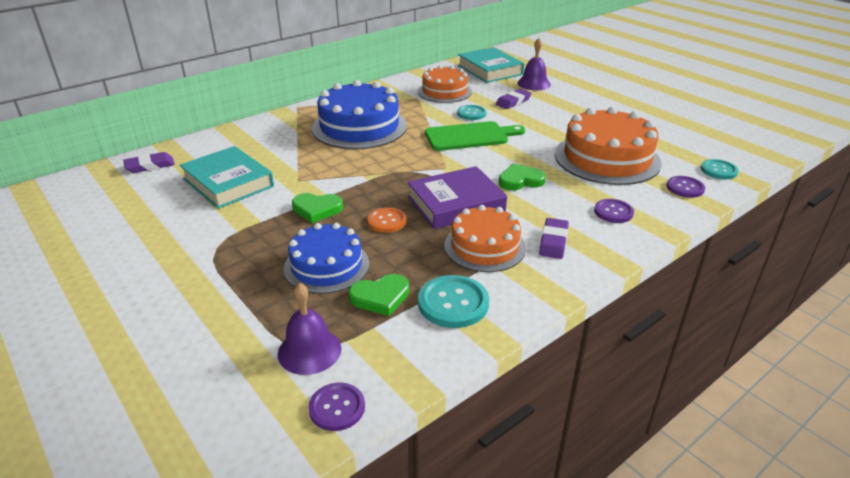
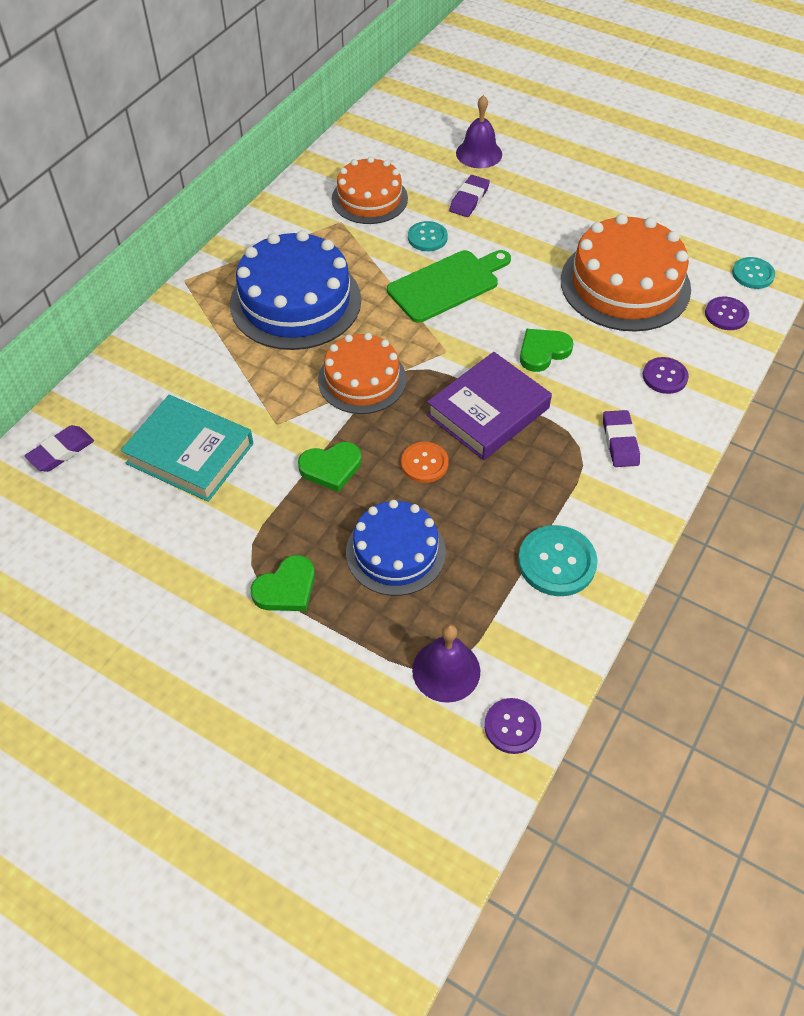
camera: 20 degrees left, 20 degrees up
(380, 297) = (478, 578): green heart -> green heart (286, 588)
(485, 246) = (551, 471): orange cake -> orange cake (362, 380)
(489, 70) = (407, 135): turquoise book -> none

